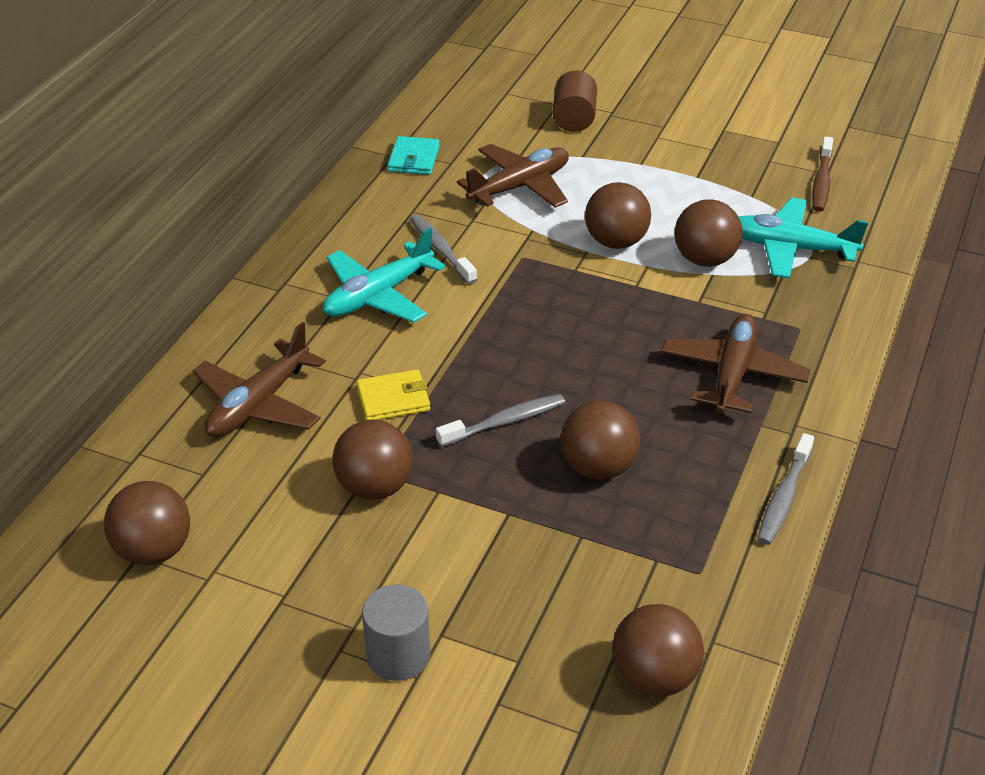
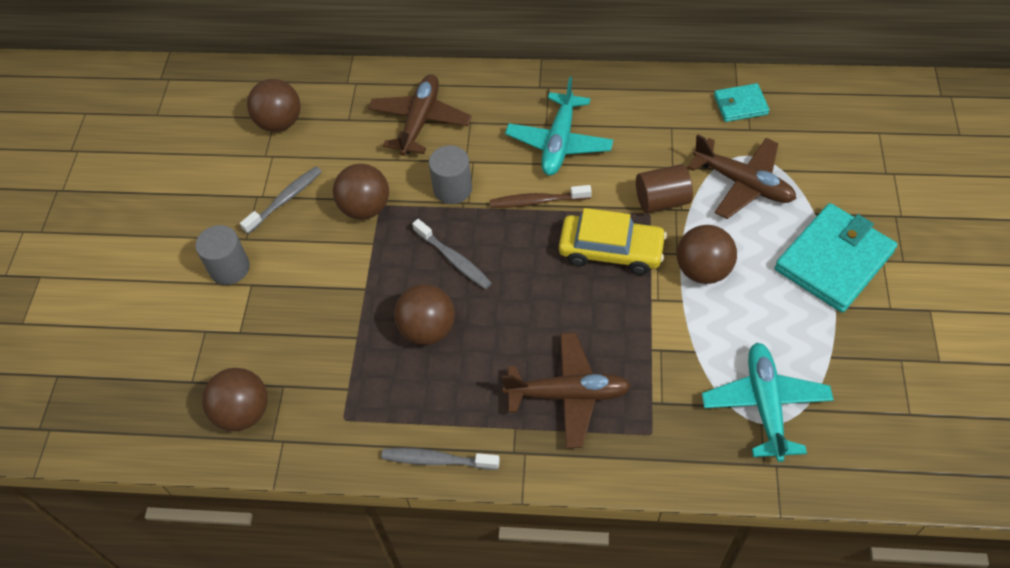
camera: 75 degrees right, 15 degrees up
(259, 404) = (420, 121): brown plane -> brown plane turned 90 degrees clockwise
(378, 295) = (559, 142): turquoise plane -> turquoise plane turned 105 degrees counterclockwise
(393, 399) = (452, 189): yellow wallet -> grey cylinder
(441, 249) = (631, 160): grey toothbrush -> grey toothbrush (285, 199)
(558, 296) = (611, 250): none -> yellow car
(574, 119) = (869, 191): brown cylinder -> brown cylinder (662, 200)
(644, 162) = (834, 261): none -> turquoise wallet
(704, 259) = (712, 340): brown ball -> none
(821, 182) = (890, 412): brown toothbrush -> brown toothbrush (537, 201)

